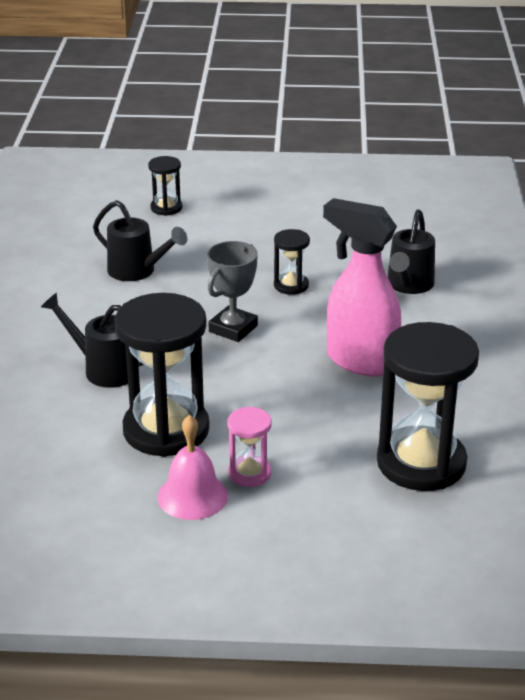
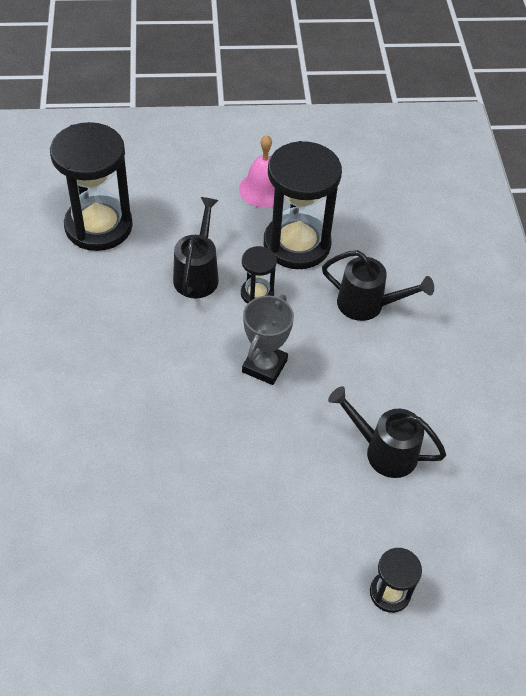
camera: 170 degrees right, 20 degrees up
(249, 473) = (226, 210): pink hourglass -> none
(291, 285) = (215, 439): black hourglass -> black hourglass (257, 293)
(360, 361) = (142, 331): pink spray bottle -> none
(408, 285) = (88, 450): black watering can -> black watering can (198, 274)

